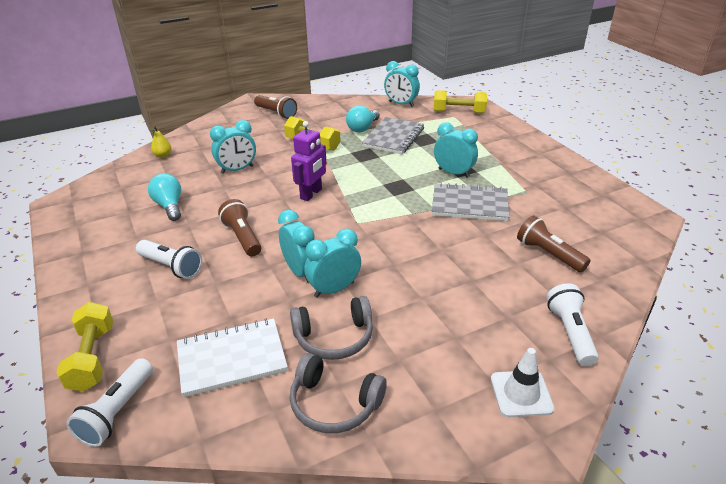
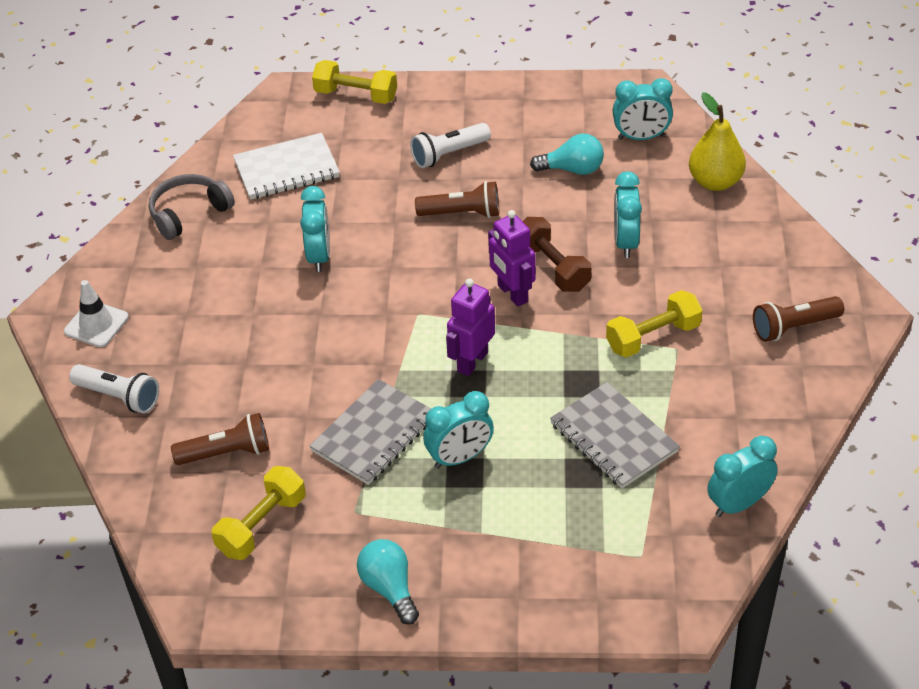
camera: 120 degrees right, 10 degrees up
(117, 412) = (285, 103): white flashlight -> none
(163, 155) = (715, 182): yellow pear -> yellow pear, size x1.95
(232, 359) = (286, 169): white notebook -> white notebook turned 60 degrees clockwise
(277, 187) = (553, 267): none -> brown dumbbell
(300, 272) = (366, 240): turquoise clock -> turquoise clock (641, 137)
(334, 337) = (257, 236): grey headphones -> none
(362, 128) = (671, 413): turquoise light bulb -> turquoise light bulb (389, 588)
(380, 190) = (472, 361): none -> purple robot
(459, 112) = (654, 572): yellow dumbbell -> yellow dumbbell (262, 525)

